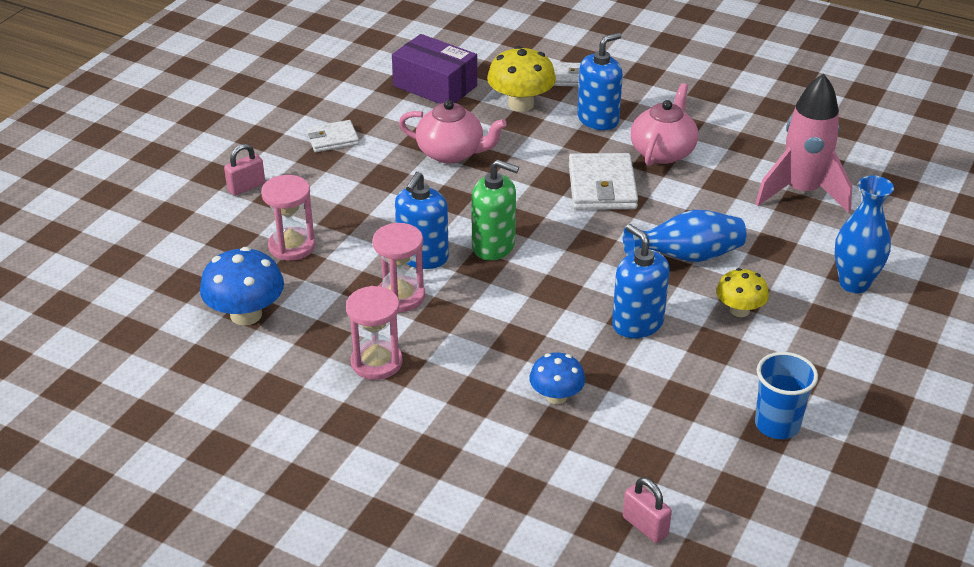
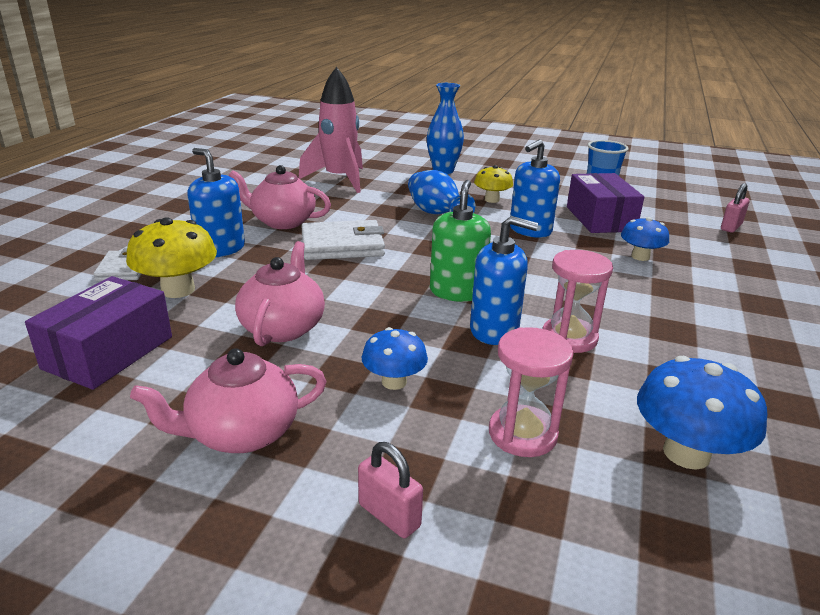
camera: 100 degrees left, 10 degrees down
(332, 139) = (241, 433): white wallet -> pink teapot
(366, 199) = (394, 382): none -> blue mushroom
(376, 362) = (679, 342): pink hourglass -> none
(674, 396) = (600, 219): none -> purple box

